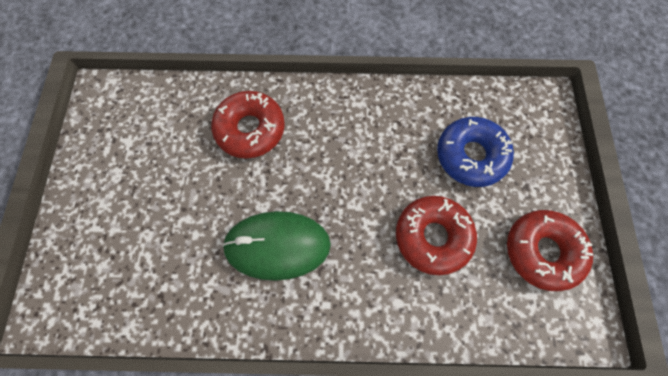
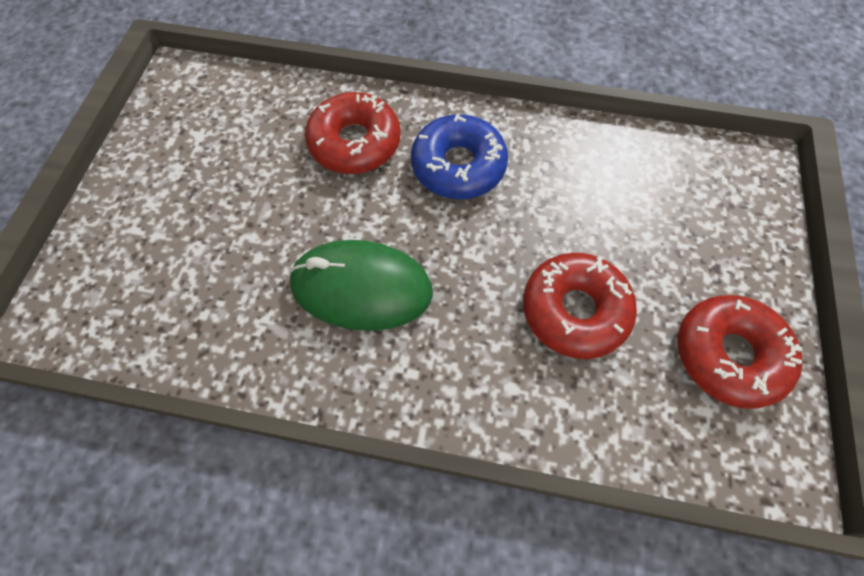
camera: 10 degrees right, 5 degrees down
(471, 156) = (643, 217): blue donut -> blue donut (458, 166)

